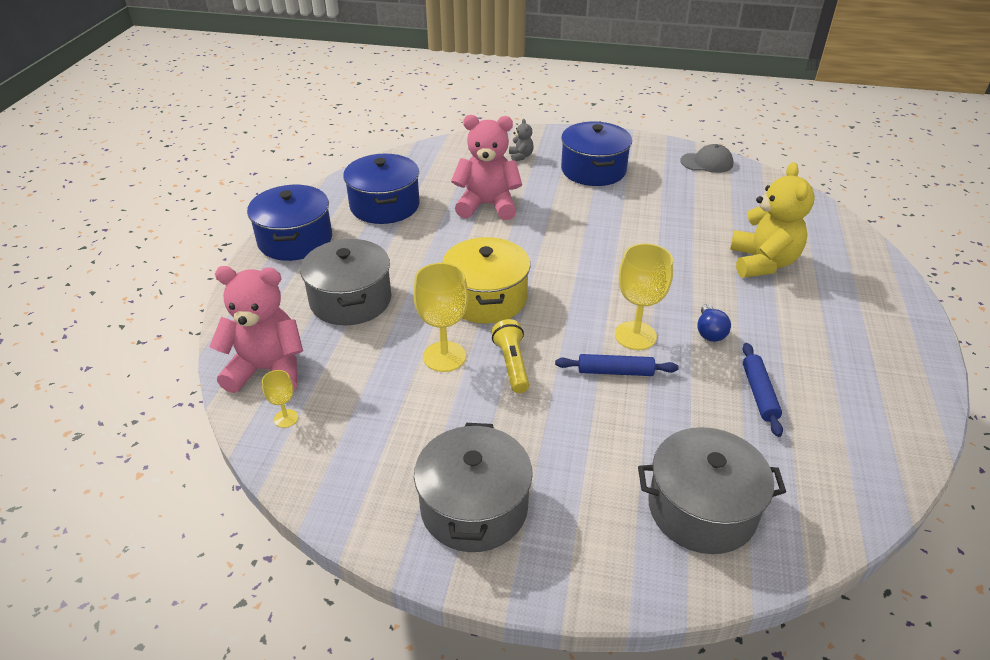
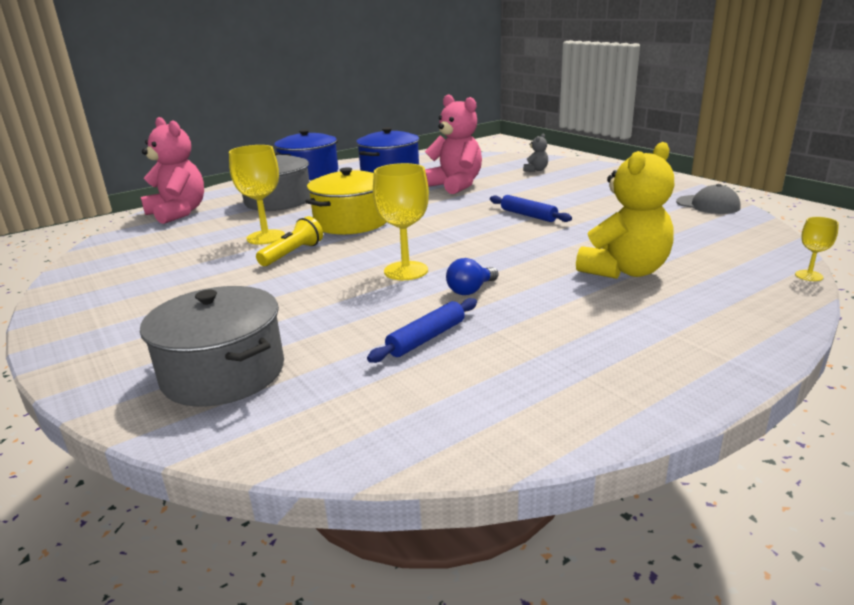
camera: 45 degrees right, 15 degrees down
(286, 418) = (141, 232): yellow goblet -> yellow goblet (809, 276)
(474, 507) = (120, 301): grey pot -> none
(593, 170) = (581, 187): blue pot -> none
(615, 371) = (346, 282): blue rolling pin -> blue rolling pin (528, 215)

